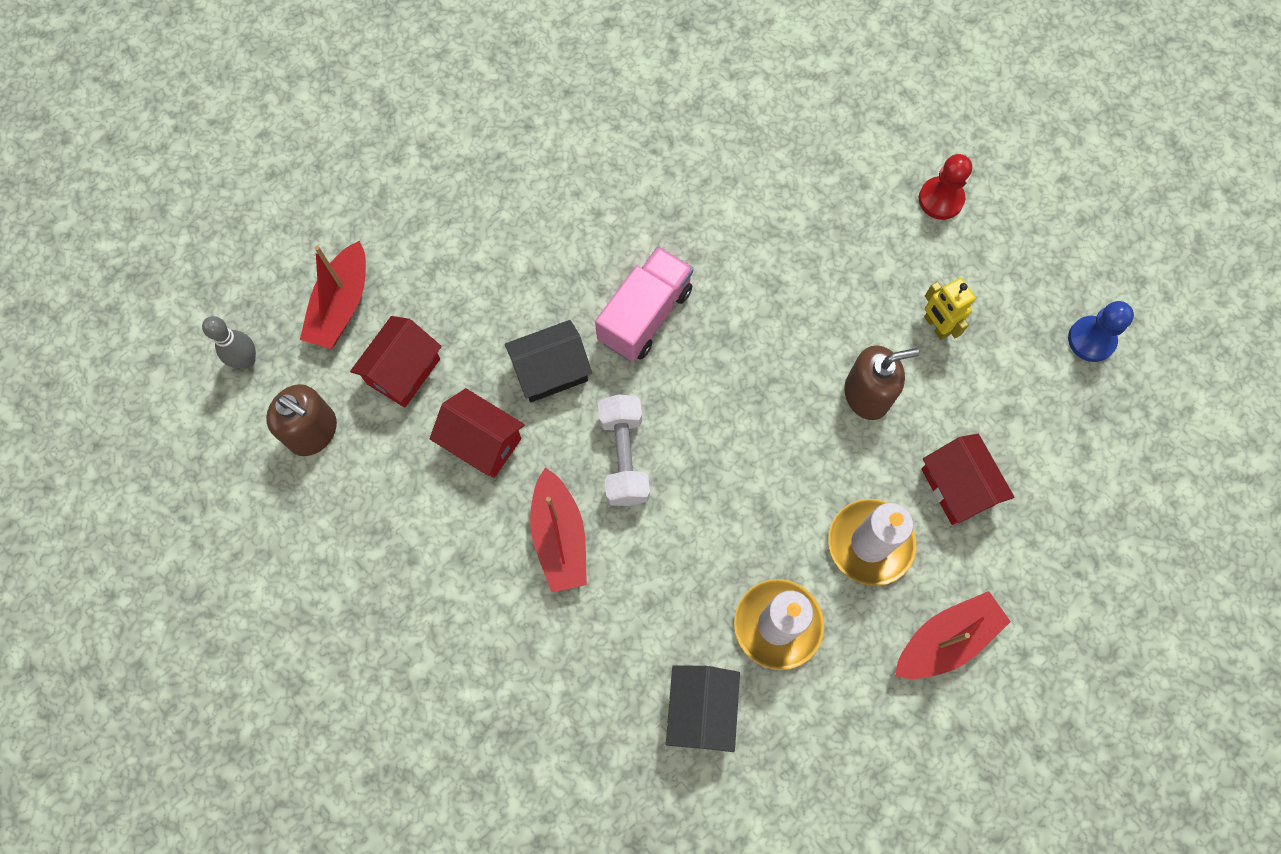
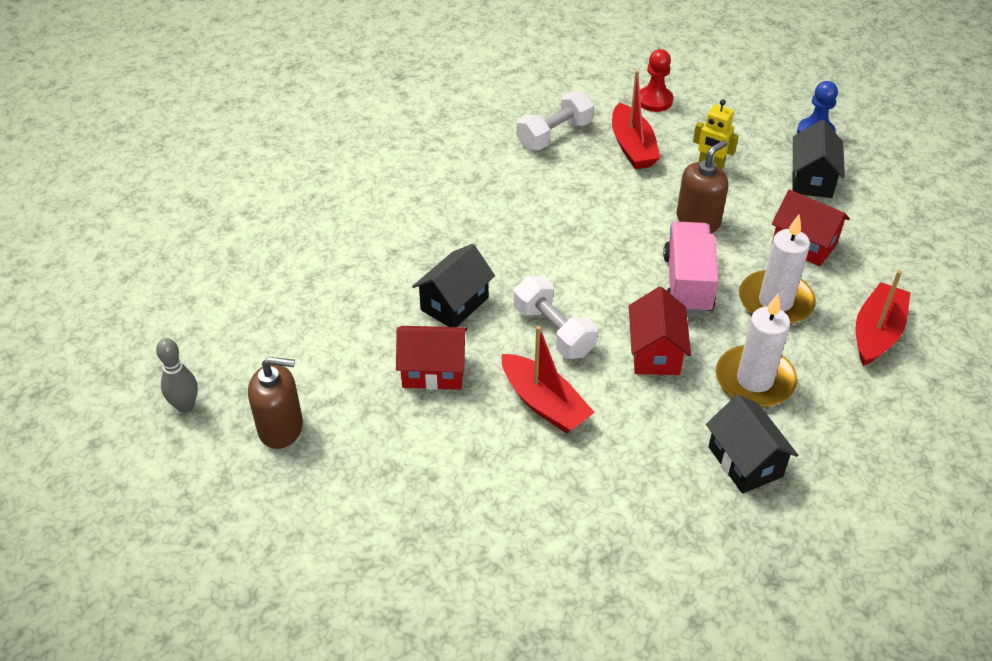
camera: 30 degrees left, 25 degrees down
(341, 305) = (247, 335): red boat -> red boat (632, 147)
(403, 371) = (332, 354): red house -> red house (655, 352)
(645, 315) = (500, 241): pink truck -> pink truck (687, 283)
(795, 195) = (554, 135): none -> white dumbbell
(1034, 404) = (811, 179): none -> black house

